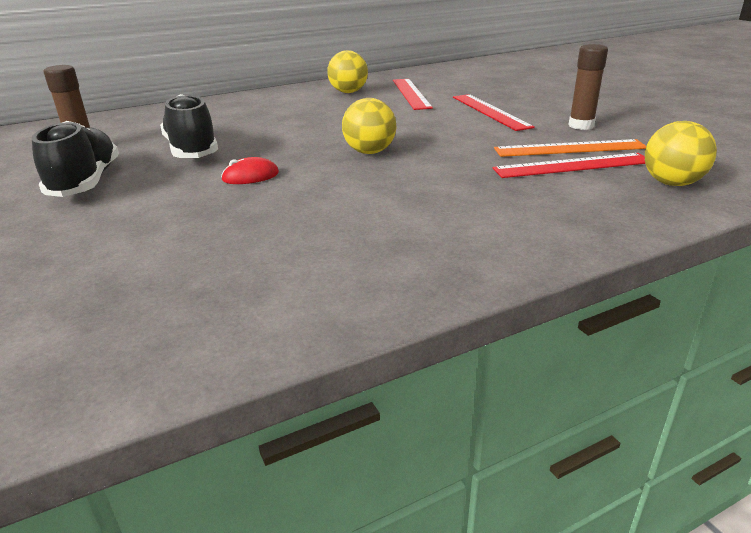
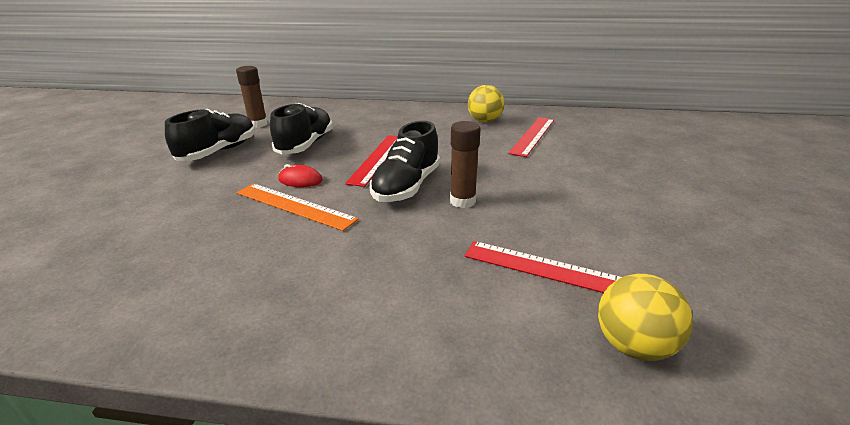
camera: 35 degrees right, 0 degrees up
(369, 152) = (407, 186): yellow ball -> black shoe
(490, 111) = (573, 176): red ruler -> red ruler (377, 158)
(570, 148) = (586, 248): orange ruler -> orange ruler (294, 206)
(581, 126) = (644, 224): brown glue stick -> brown glue stick (462, 201)

